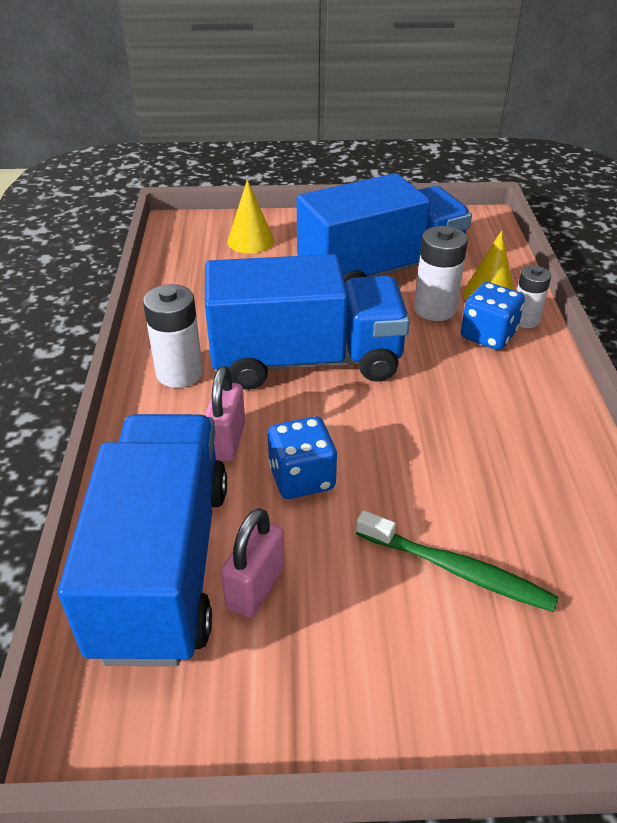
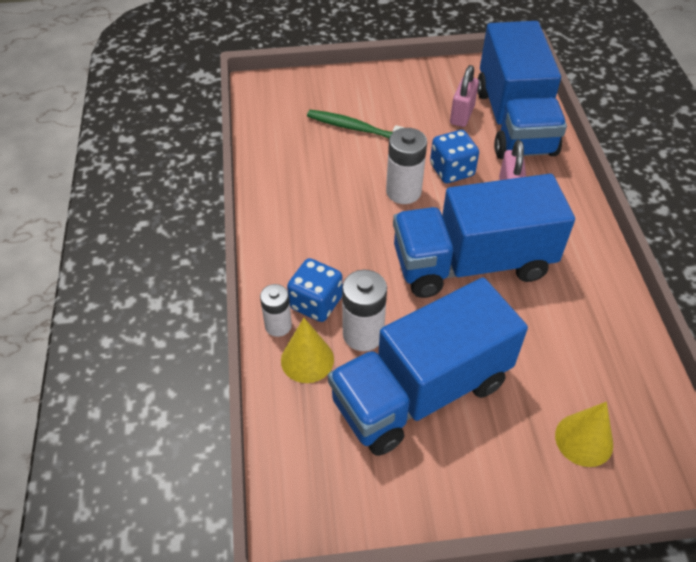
camera: 175 degrees right, 10 degrees up
(179, 373) = (569, 244): white battery -> white battery (403, 192)

